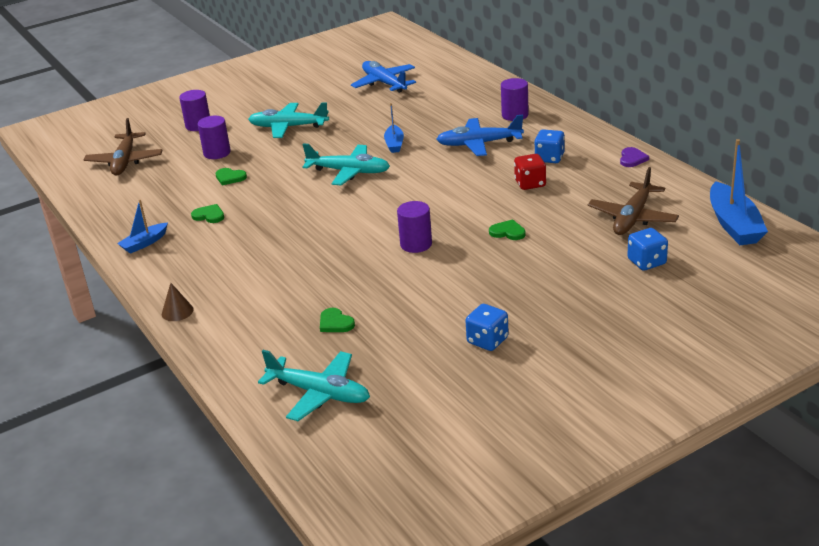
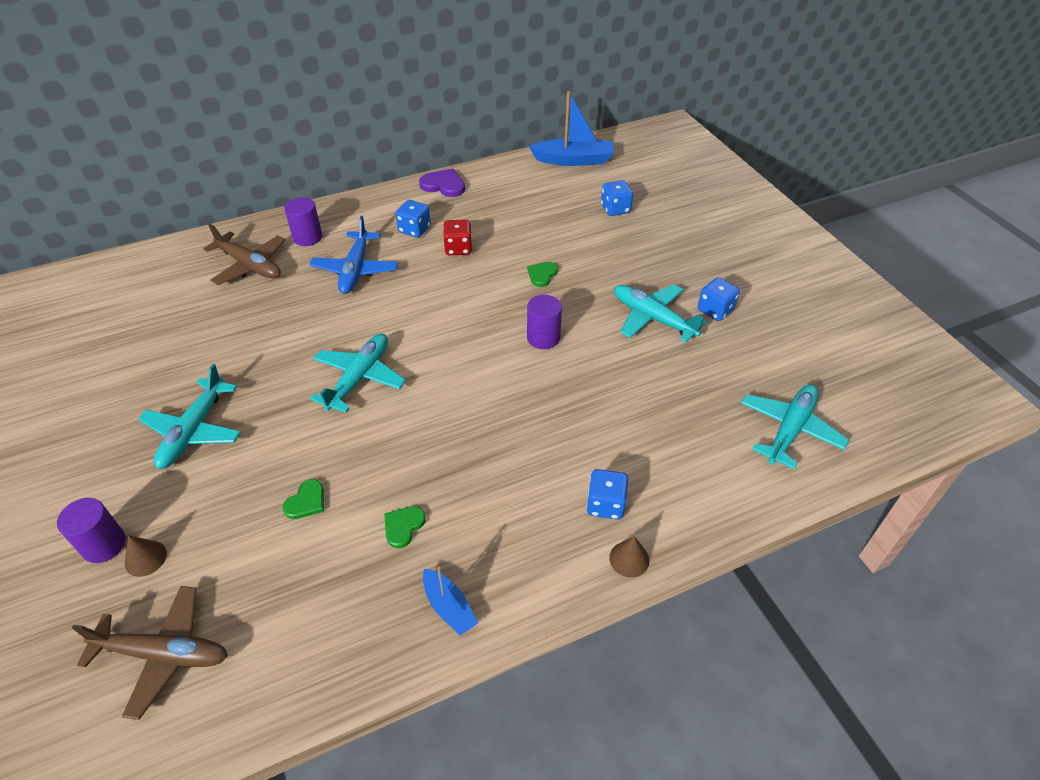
camera: 85 degrees left, 15 degrees up
(188, 139) = (145, 558): none -> brown cone
(217, 153) = (219, 518): purple cylinder -> none
(228, 296) = (605, 504): none -> blue dice
(335, 323) = (674, 410): green heart -> none
(384, 83) = (138, 327): blue plane -> none
(394, 144) = (313, 333): blue boat -> none
(462, 301) = (652, 318): none -> turquoise plane
(632, 159) = (443, 185): purple heart -> purple heart, size x1.51
(632, 218) = (545, 203): brown plane -> brown plane (250, 266)

